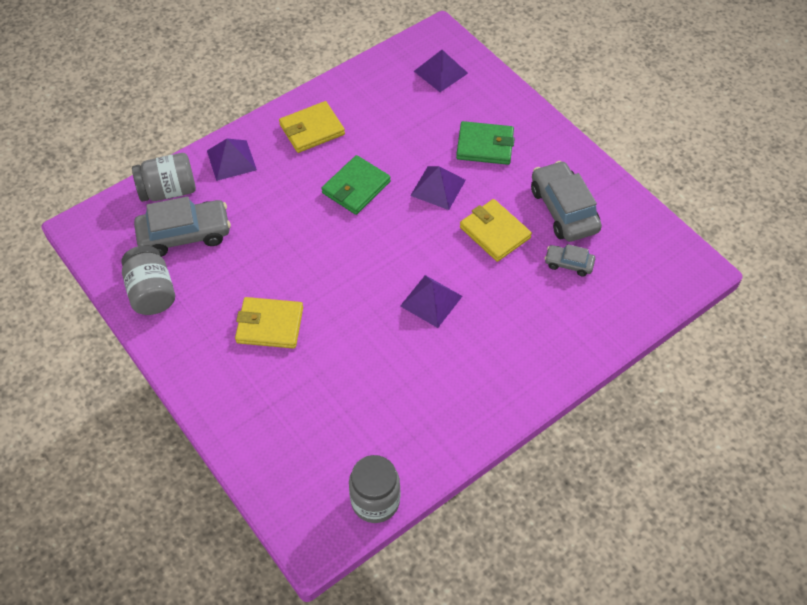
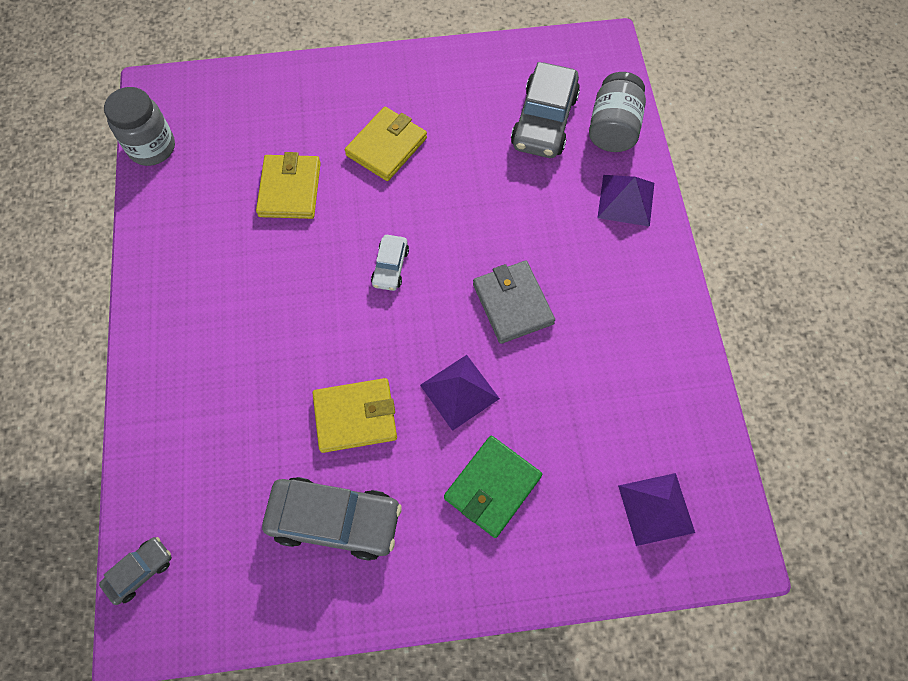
camera: 120 degrees right, 10 degrees up
(151, 292) = (489, 71): grey jar -> none
(312, 129) = (630, 300): yellow wallet -> yellow wallet (290, 189)
(356, 187) = (513, 304): green wallet -> grey wallet
(374, 268) = (390, 267): none -> white car
(431, 301) = (313, 299): purple pyramid -> none
(568, 264) = (258, 473): grey car -> grey car (140, 571)

